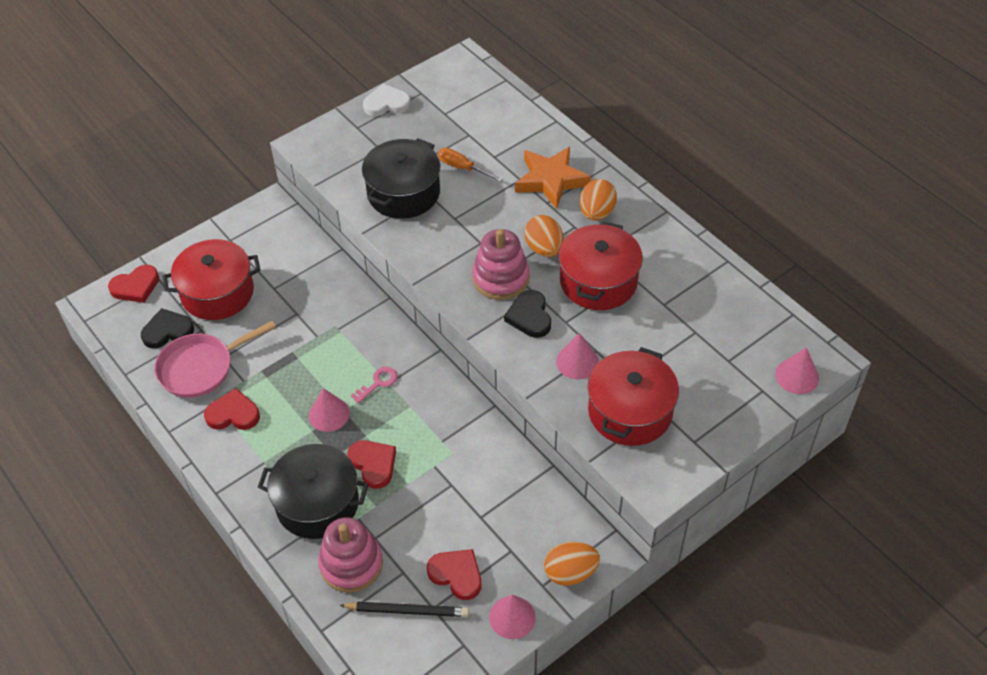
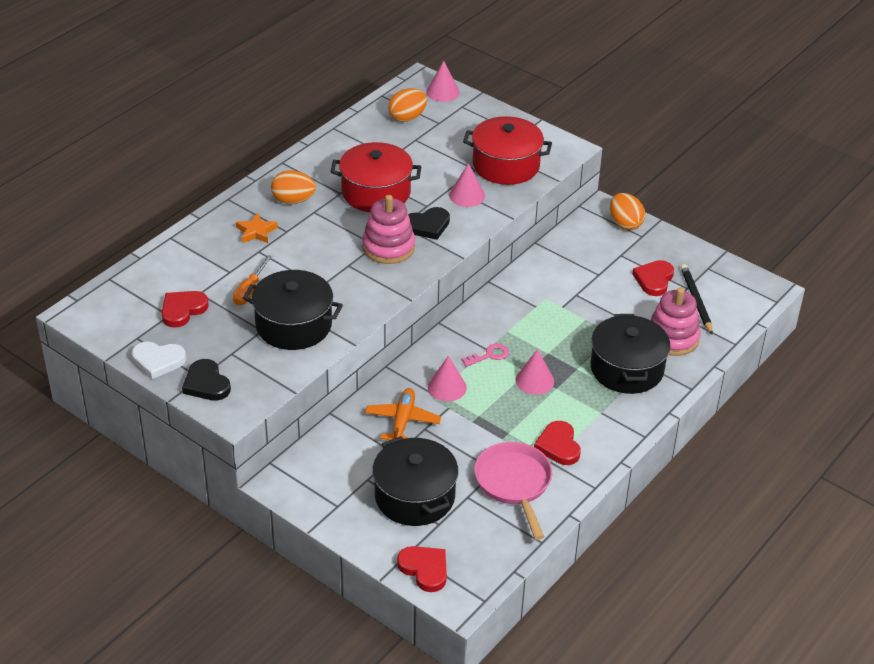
camera: 105 degrees left, 10 degrees down
(167, 331) = (477, 523): black heart -> black heart (206, 384)
(201, 368) = (514, 483): pink pan -> pink pan turned 150 degrees counterclockwise
(217, 293) = (414, 496): red pot -> black pot
(312, 298) = (402, 421): none -> orange plane
(373, 464) = (575, 342): red heart -> red heart (183, 310)
(378, 383) = (489, 355): pink key -> pink key turned 120 degrees clockwise
(386, 104) = (158, 361): white heart -> white heart turned 60 degrees counterclockwise
(512, 617) = (674, 247): pink cone -> pink cone (447, 387)
(544, 249) = (346, 226): orange egg -> orange egg (407, 117)
(551, 180) = (256, 232): orange star -> orange star, size x0.56

